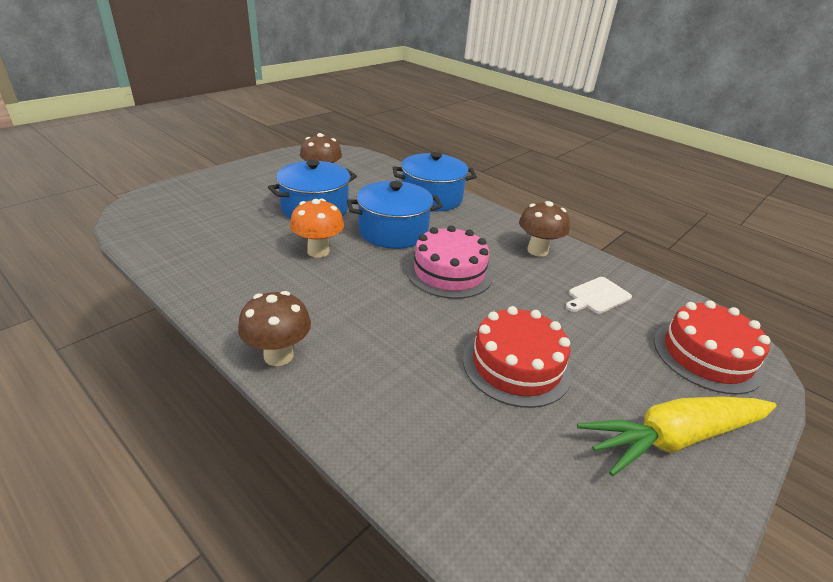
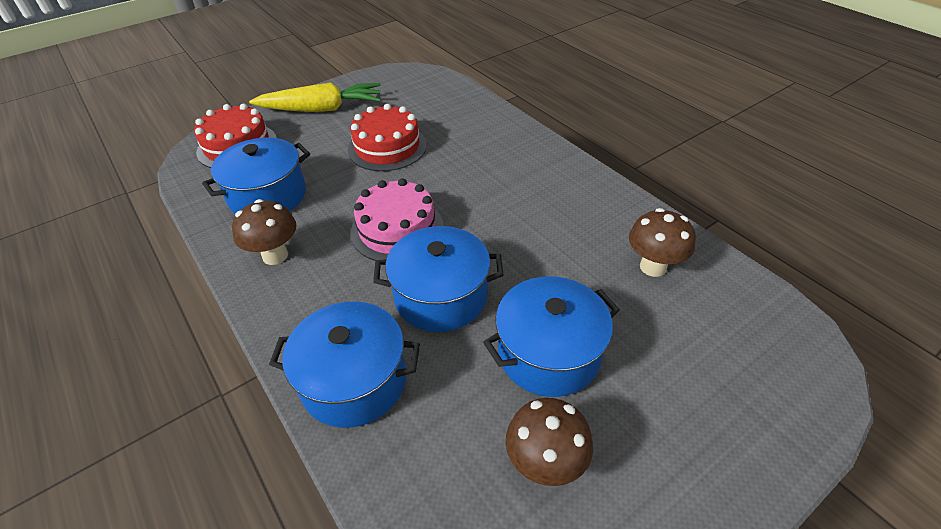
camera: 165 degrees left, 10 degrees up
(278, 355) = (559, 161): brown mushroom -> brown mushroom (653, 267)
(318, 251) = (537, 264): orange mushroom -> none
(597, 296) = (268, 196): white cutting board -> blue pot

